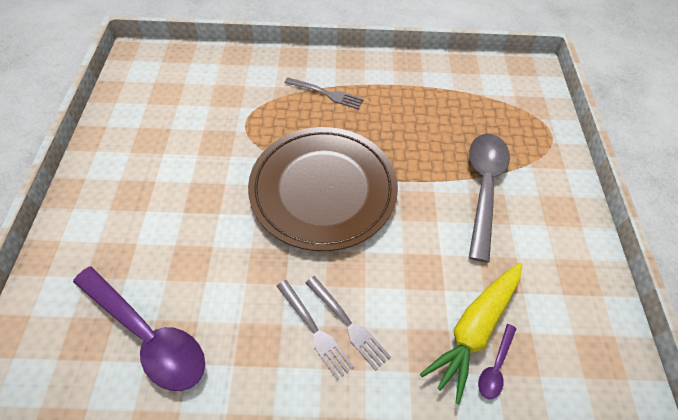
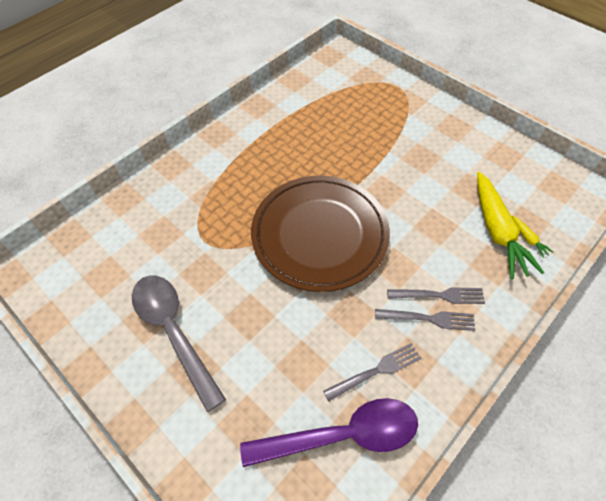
camera: 45 degrees left, 0 degrees up
(326, 93) = (233, 171): grey fork -> grey fork (376, 371)
(483, 188) = (404, 149): grey spoon -> grey spoon (174, 332)
(495, 366) = (528, 239): purple spoon -> yellow carrot

